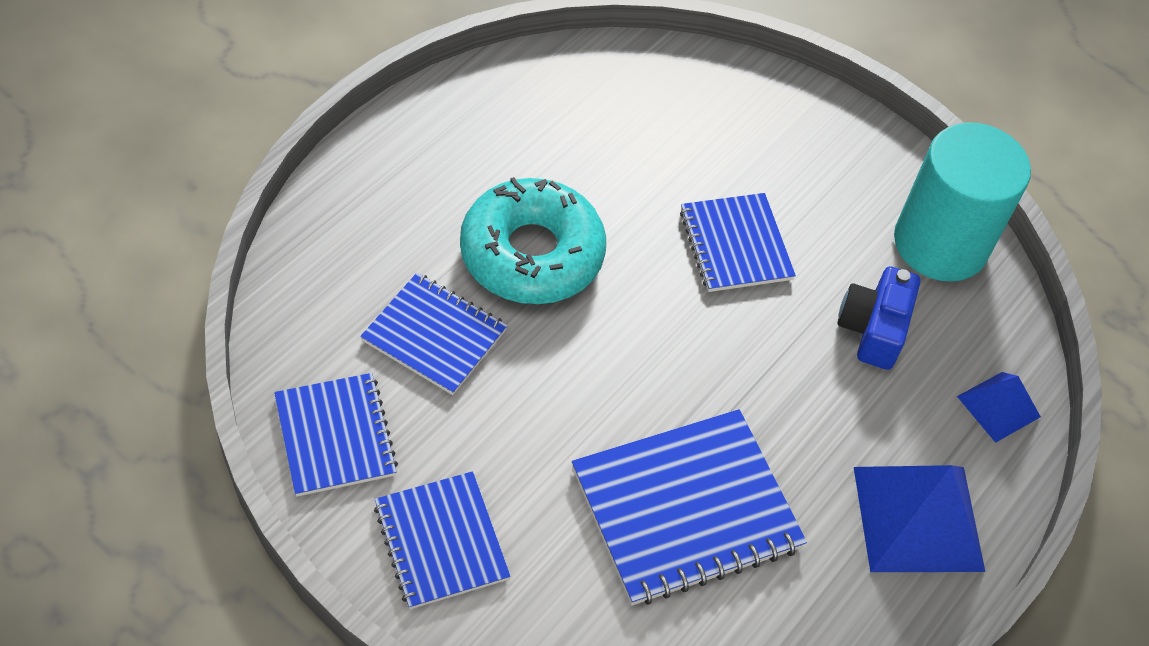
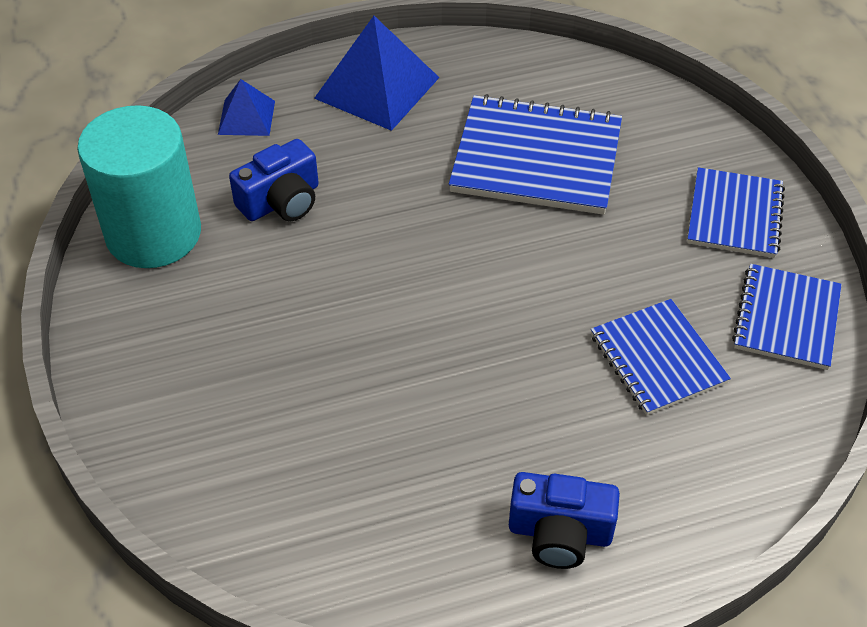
camera: 140 degrees left, 5 degrees down
(432, 161) = (560, 533): none -> blue camera
(532, 254) = (521, 389): turquoise donut -> none
(735, 245) = (328, 312): blue notebook -> none

